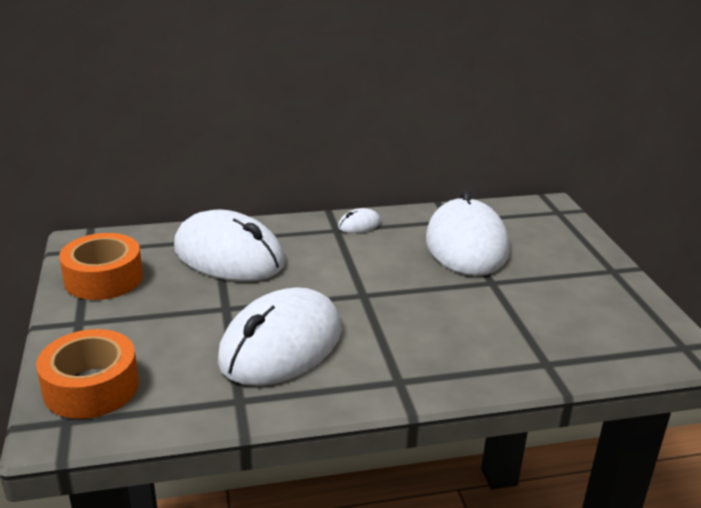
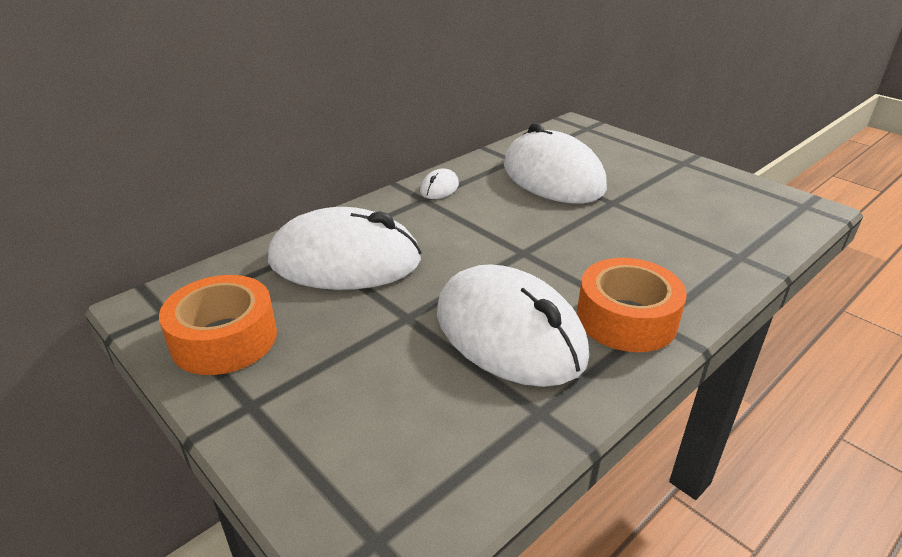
camera: 30 degrees left, 5 degrees up
(91, 387) = (358, 480): orange tape -> orange tape (626, 319)
(281, 345) = (509, 333): white mouse -> white mouse turned 45 degrees counterclockwise

